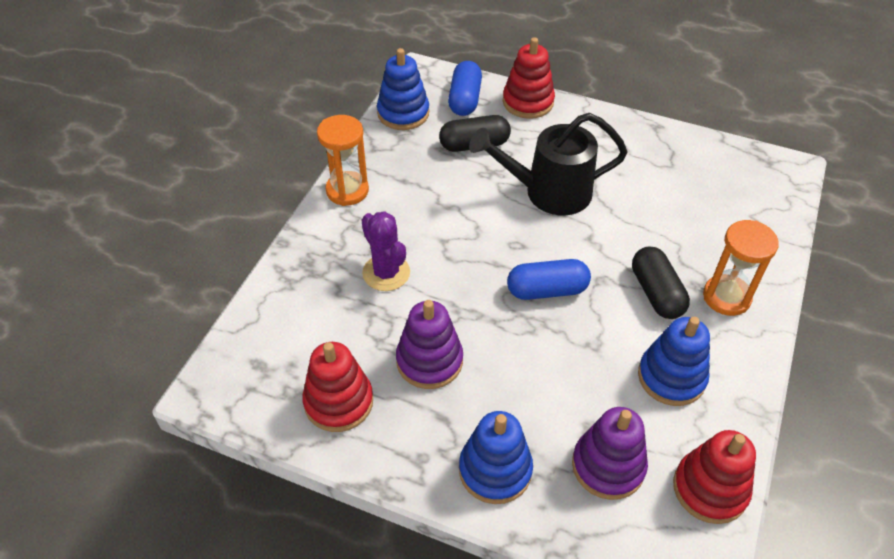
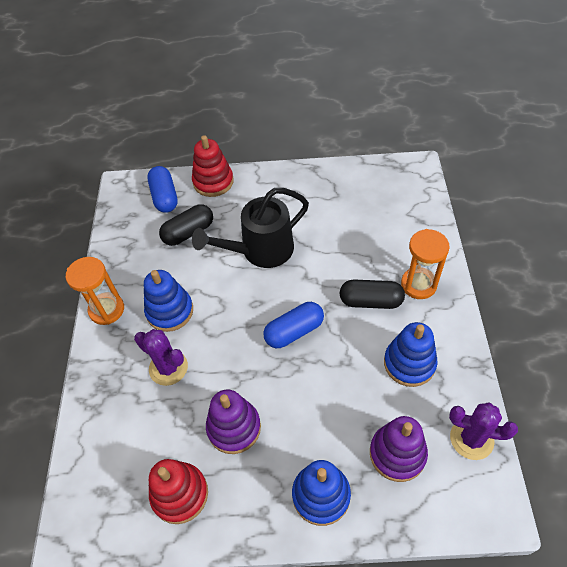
camera: 20 degrees left, 5 degrees up
(403, 113) = (122, 226): blue stacking toy -> blue stacking toy (170, 311)
(656, 293) = (370, 301): black capsule -> black capsule turned 45 degrees counterclockwise
(710, 489) = (471, 439): red stacking toy -> purple cactus

